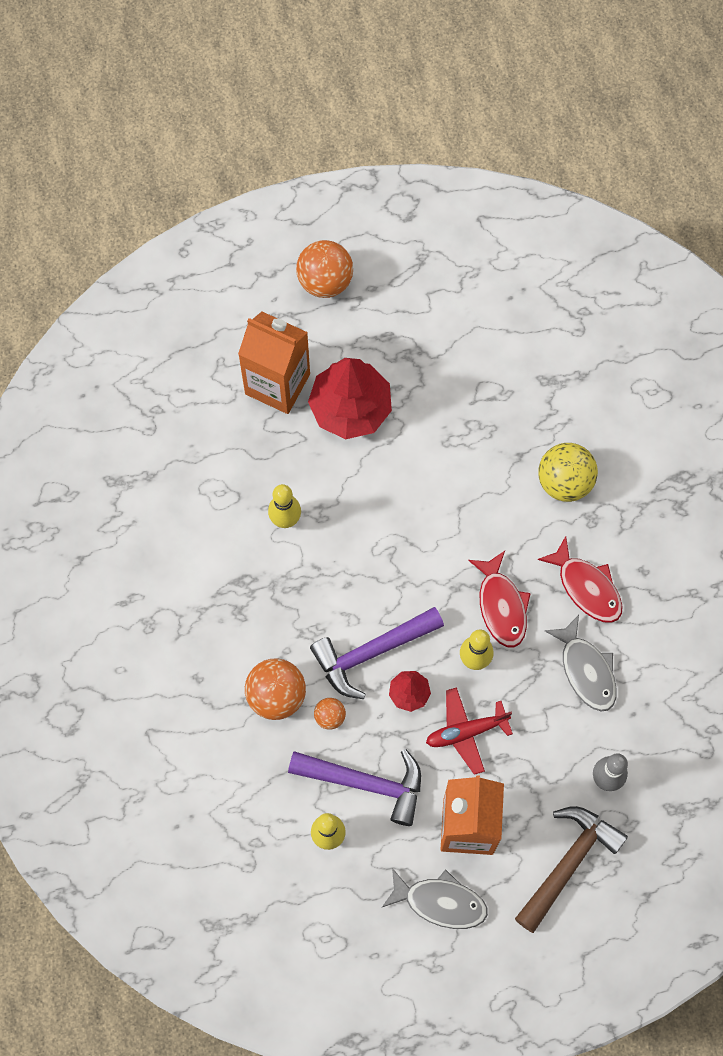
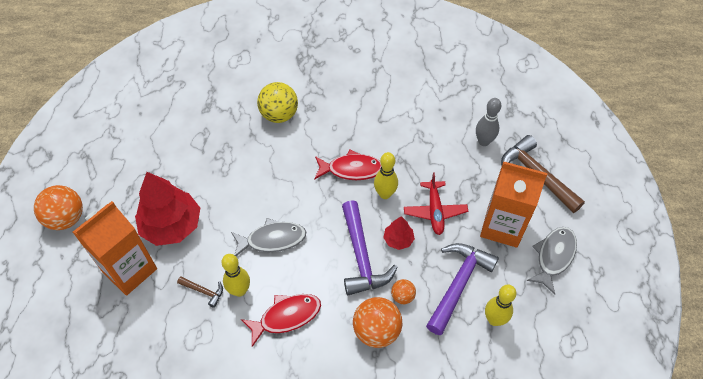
camera: 75 degrees left, 15 degrees down
(273, 479) = (204, 291): none -> brown hammer
(586, 587) = (354, 121): red fish -> red fish (286, 317)
(586, 670) = (409, 134): grey fish -> grey fish (272, 240)

